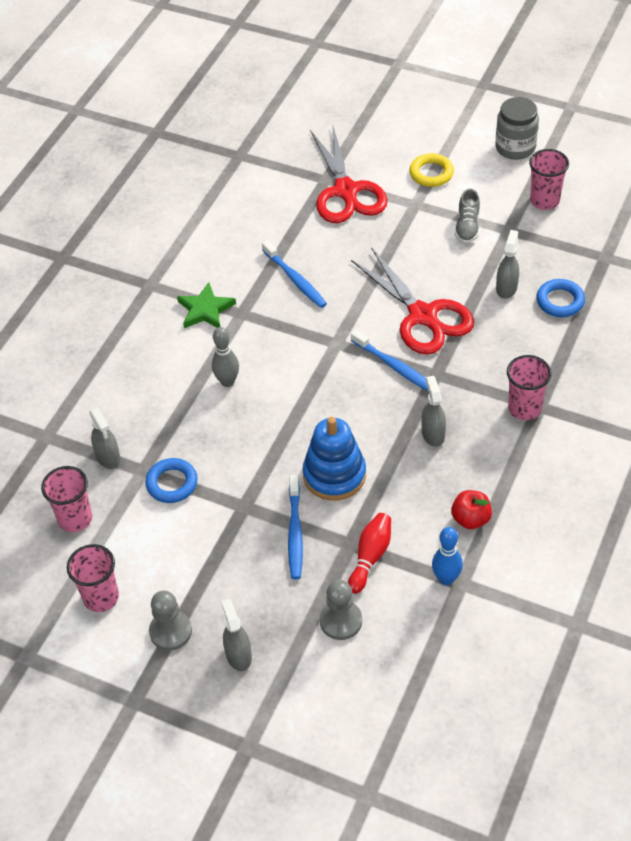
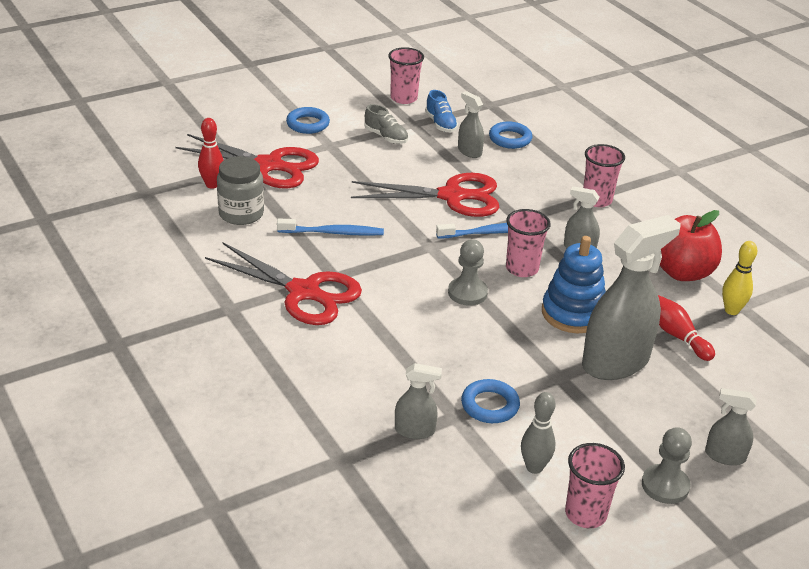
camera: 60 degrees left, 15 degrees down
(75, 519) = (470, 487): pink cup -> pink cup (522, 268)
(205, 310) = (304, 292): green star -> red scissors
(227, 381) = (405, 319): grey bowling pin -> grey bowling pin (534, 467)
(286, 180) = (212, 185): none -> red bowling pin
(295, 532) = (615, 362): blue toothbrush -> grey spray bottle
(341, 621) = (732, 381): grey pawn -> grey pawn (467, 293)
(431, 173) = (308, 124): yellow ring -> blue ring
(446, 579) = (731, 310): blue bowling pin -> yellow bowling pin
(471, 519) = (682, 272): red apple -> red apple, size x1.79
(515, 147) = (334, 83): grey jar -> grey jar (241, 214)
(530, 246) = (440, 124): none -> blue shoe

